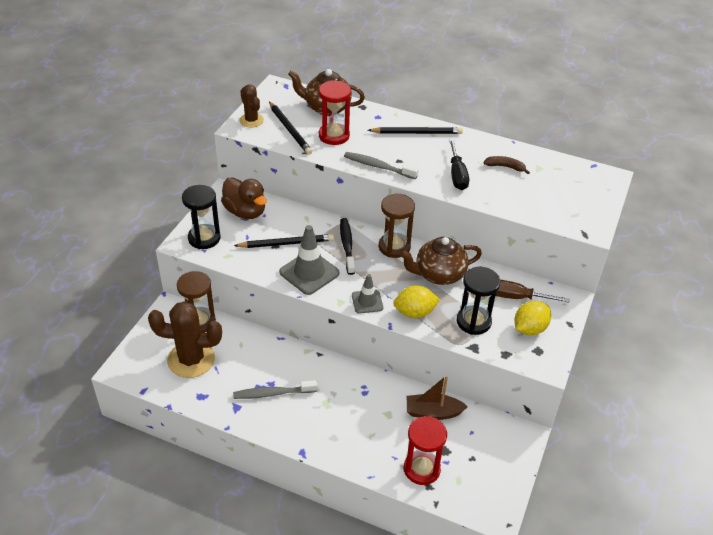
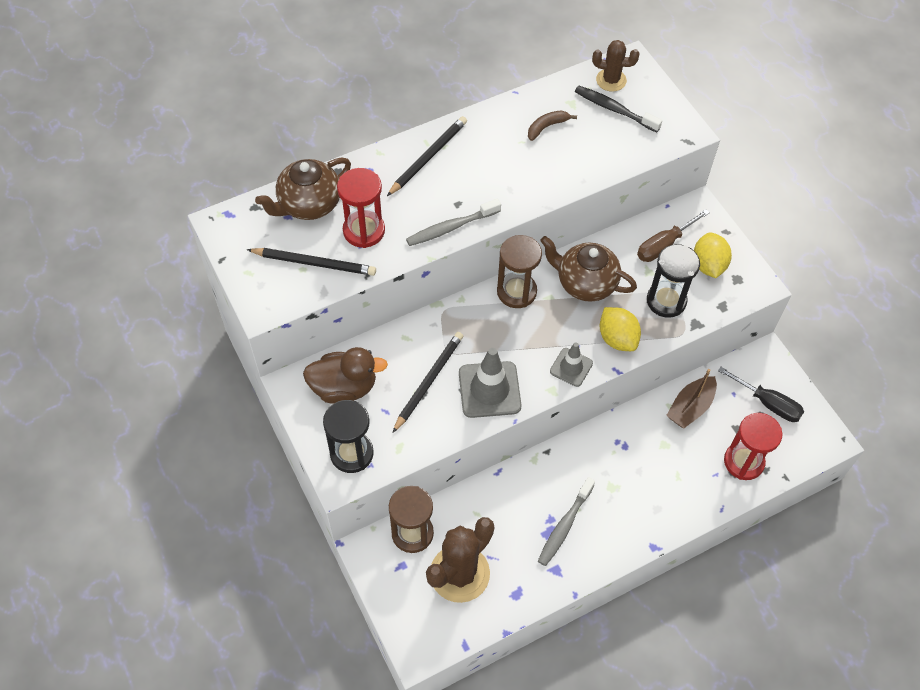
camera: 50 degrees left, 15 degrees up
(251, 120) = (261, 288): brown cactus -> brown cactus (611, 80)
(347, 245) = (479, 330): black toothbrush -> black toothbrush (614, 109)
(414, 312) = (617, 338): yellow lemon -> yellow lemon turned 60 degrees counterclockwise
(438, 274) = (585, 283): brown teapot -> brown teapot turned 90 degrees clockwise
(457, 174) = (523, 173): black screwdriver -> black screwdriver (767, 403)

